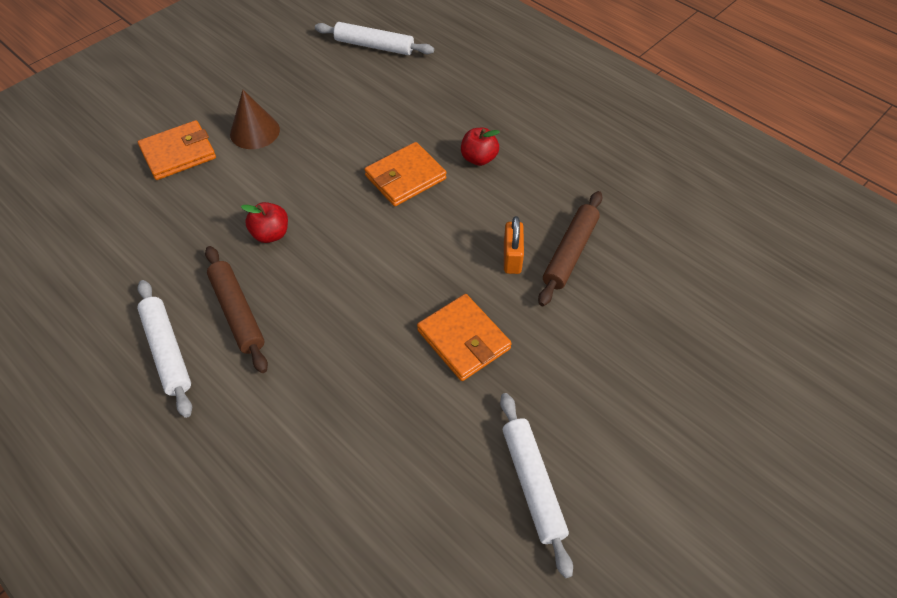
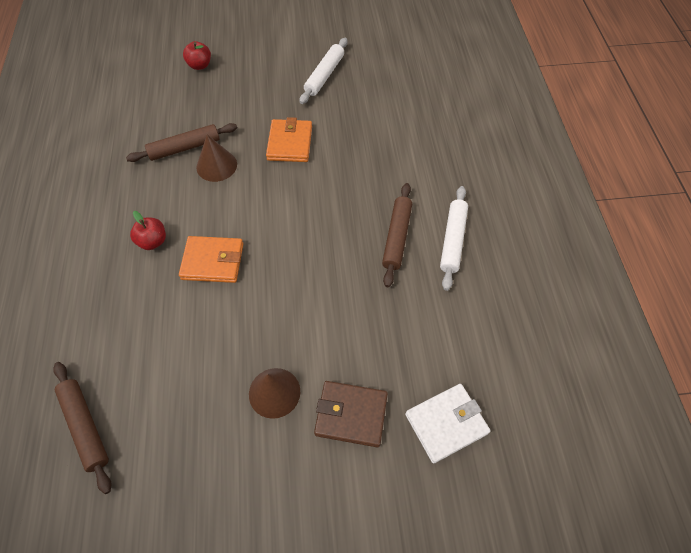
camera: 140 degrees left, 5 degrees up
(89, 192) = (446, 423): none -> white wallet
(178, 153) = (351, 415): orange wallet -> brown wallet
(271, 234) = (337, 279): red apple -> red apple (200, 65)
(374, 46) = (85, 426): white rolling pin -> brown rolling pin
(512, 258) = (216, 165): orange padlock -> brown cone

